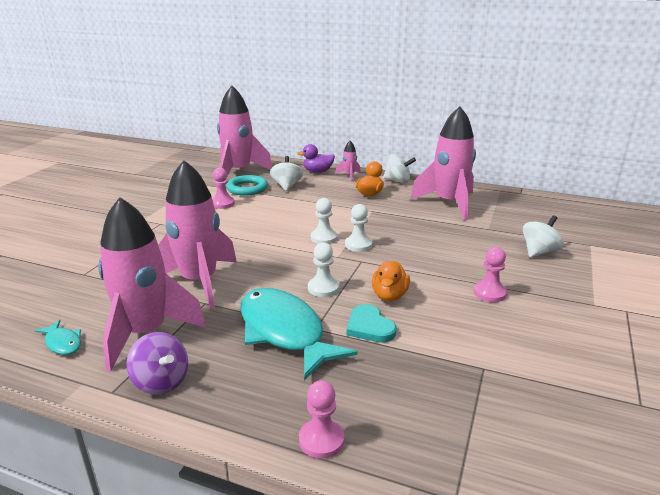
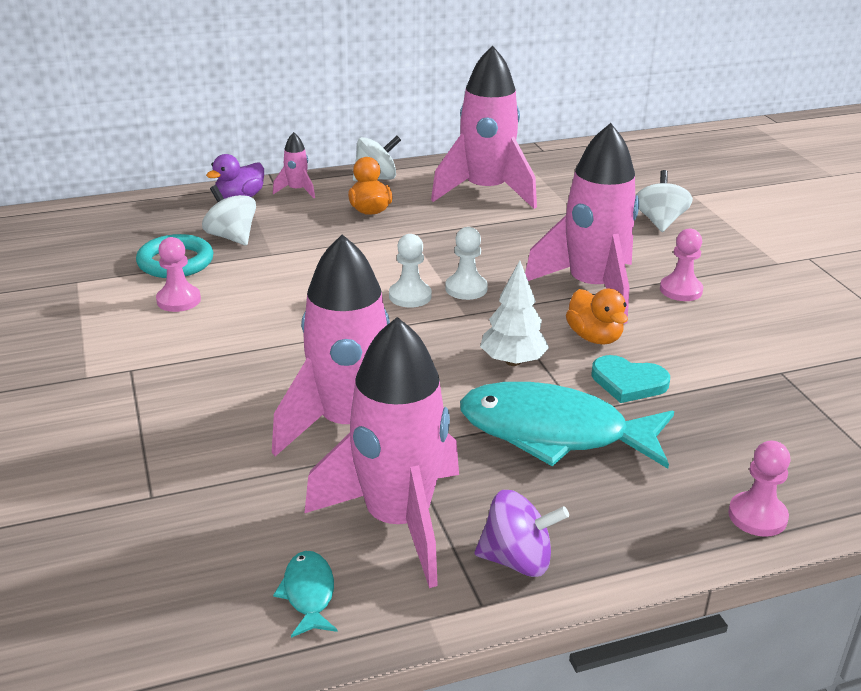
camera: 40 degrees left, 5 degrees up
(63, 343) = (308, 593): turquoise fish -> turquoise fish turned 105 degrees counterclockwise
(239, 172) = (111, 239): pink rocket -> pink rocket (592, 288)
(323, 288) = (513, 361): white pawn -> white tree

